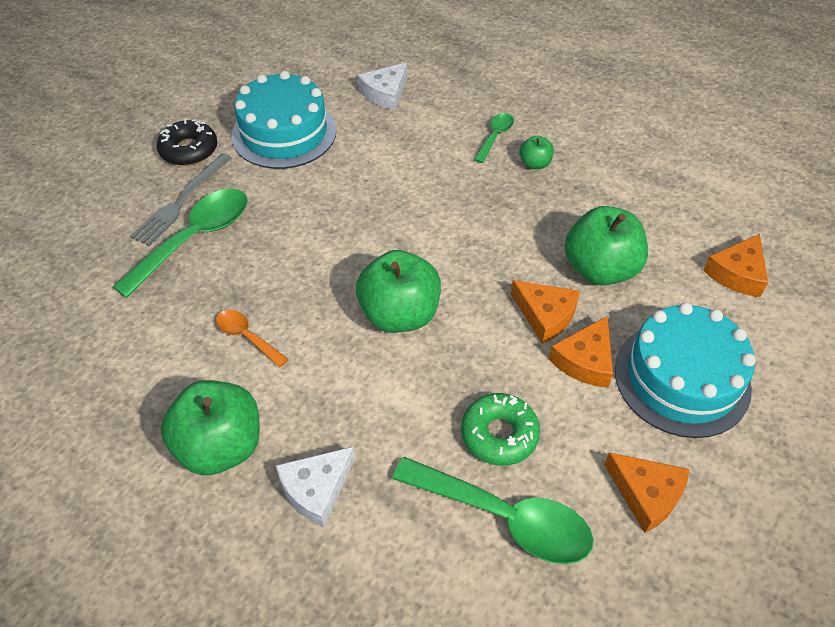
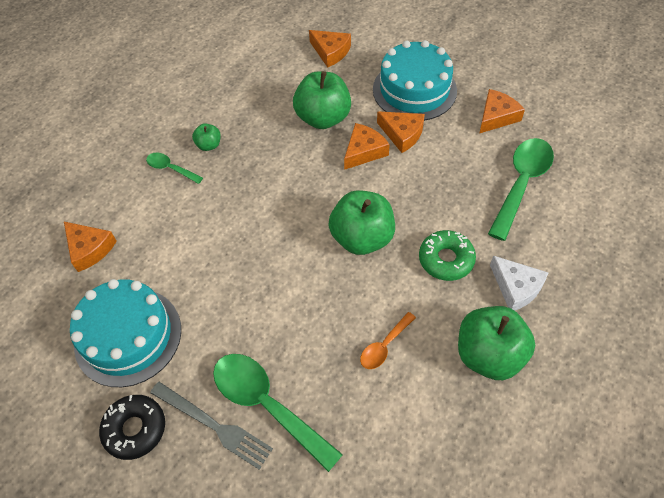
camera: 85 degrees left, 5 degrees up
(385, 93) = (90, 249): white cheese -> orange cheese
(499, 434) = (463, 183): green donut -> green donut (446, 259)

